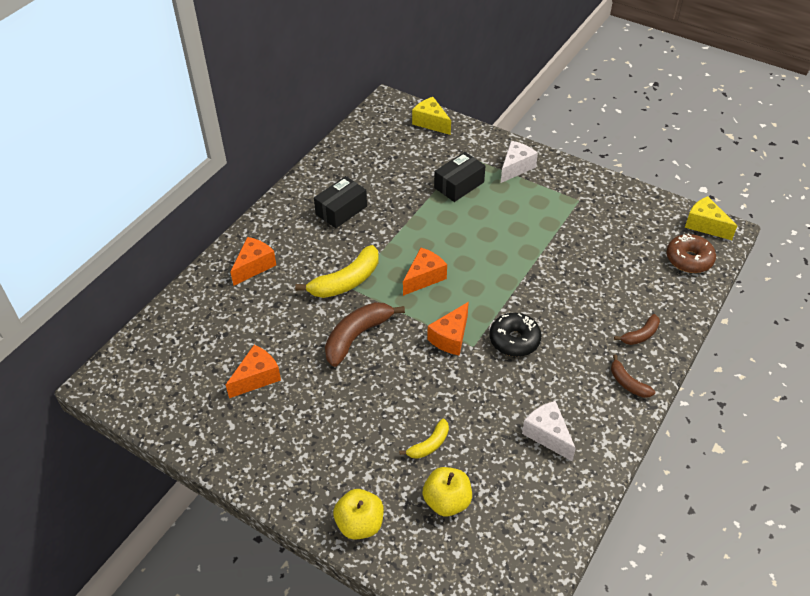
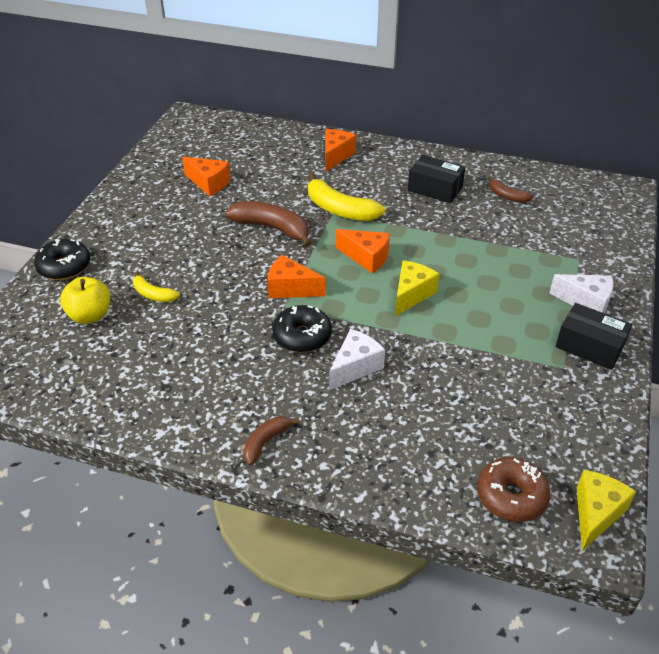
camera: 75 degrees right, 5 degrees down
(254, 266) = (336, 156): orange cheese -> orange cheese turned 90 degrees counterclockwise
(360, 524) = (64, 267): yellow apple -> black donut
(431, 122) = (616, 224): yellow cheese -> yellow cheese (411, 294)
(459, 185) = (524, 261): black box -> black box (589, 346)
(547, 435) = (178, 378): white cheese -> white cheese (355, 367)
(640, 335) = (347, 449): brown banana -> brown banana (507, 196)

